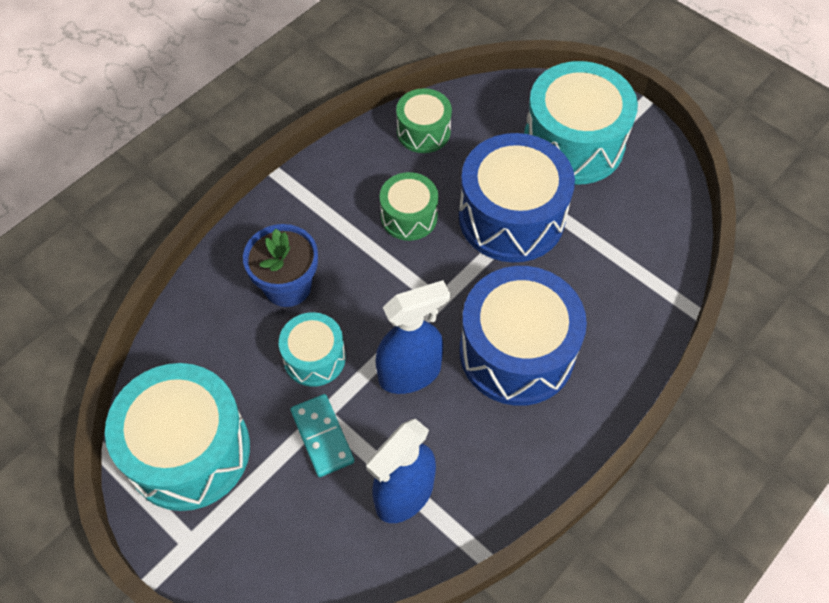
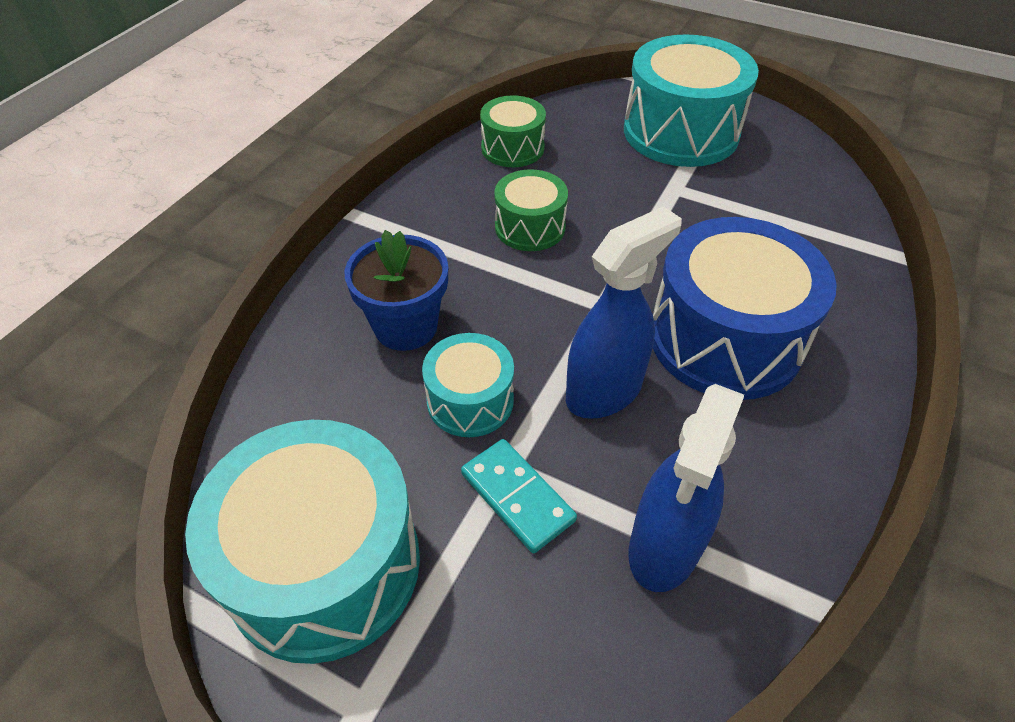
camera: 15 degrees left, 10 degrees down
(511, 217) = (648, 207): blue drum -> none

